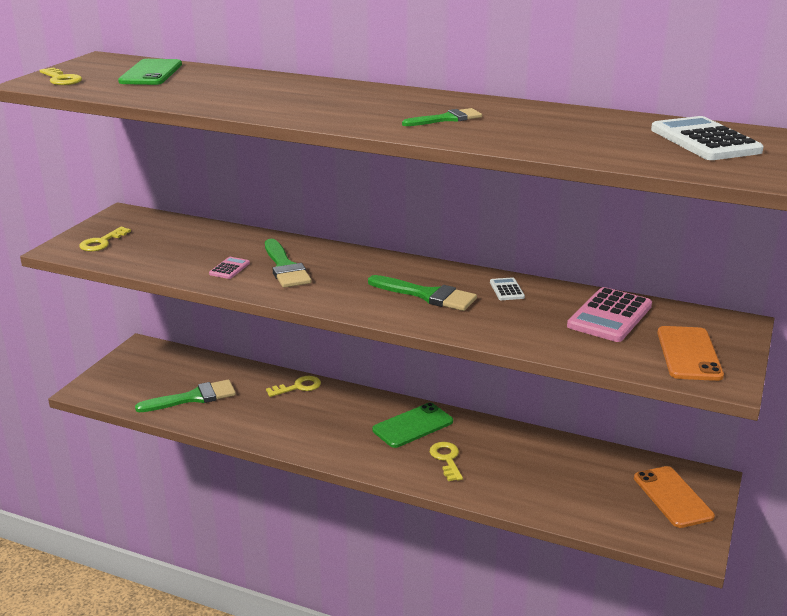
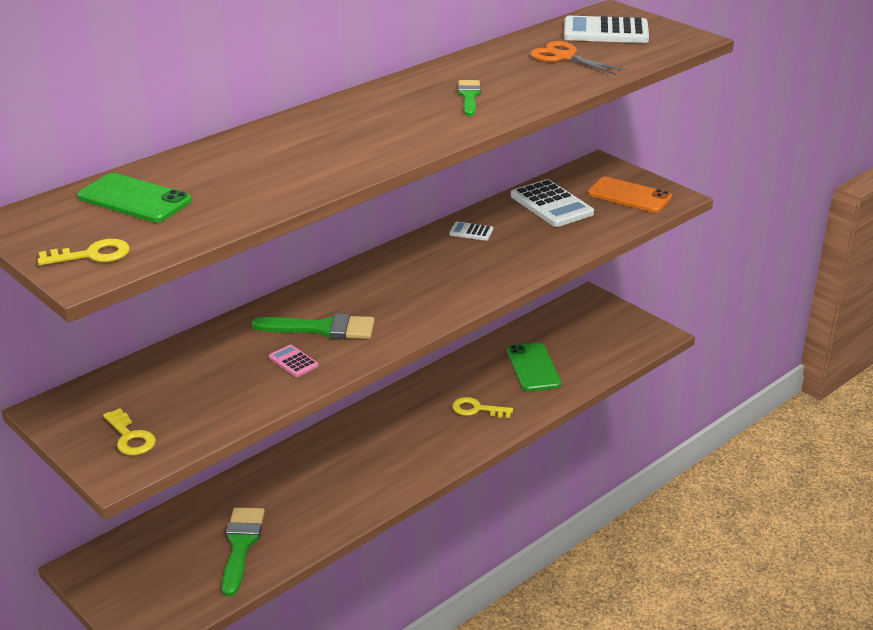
camera: 65 degrees left, 5 degrees up
(298, 387) = (285, 464): yellow key -> none
(413, 426) = (412, 412): green phone -> green phone (533, 367)
(427, 295) = (450, 270): green brush -> none
(601, 135) = (564, 57): none -> orange scissors
(610, 316) = (551, 205): pink calculator -> white calculator
(672, 497) = (599, 320): orange phone -> none

